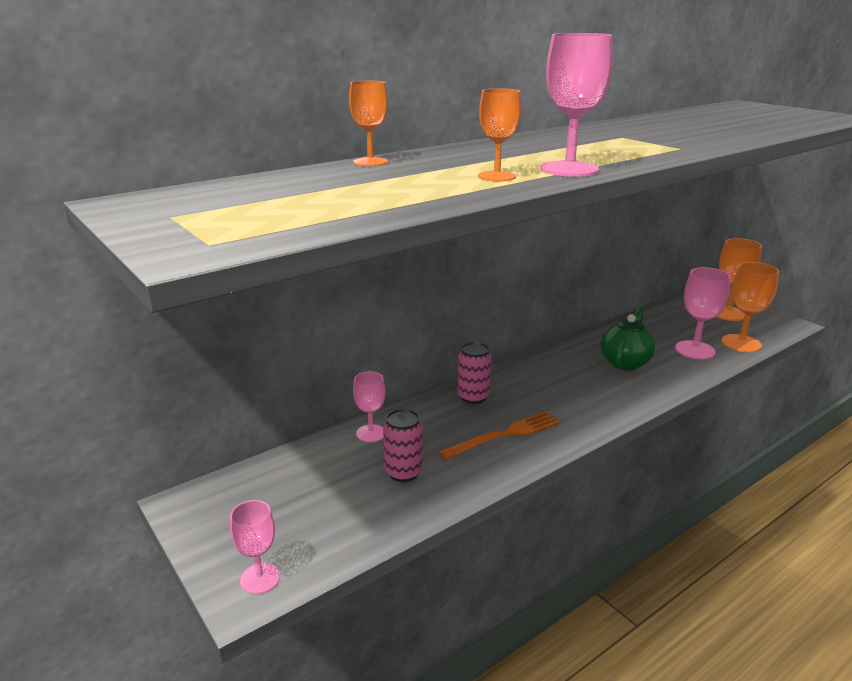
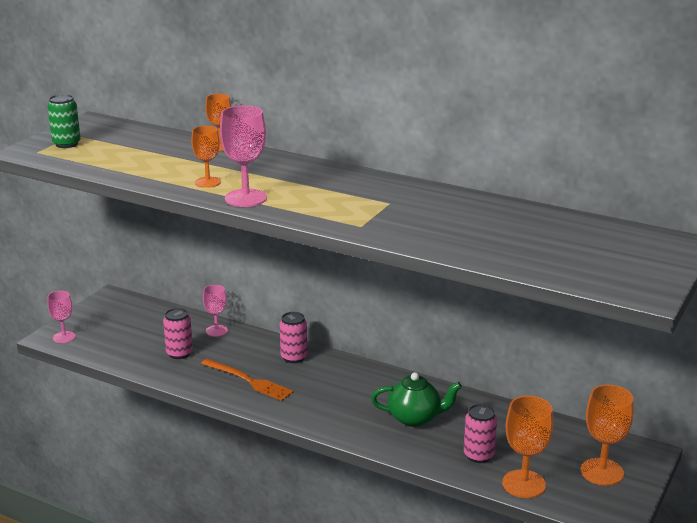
camera: 65 degrees right, 0 degrees up
(210, 223) = (66, 144): none -> green can
(695, 350) = (478, 455): pink goblet -> pink can

